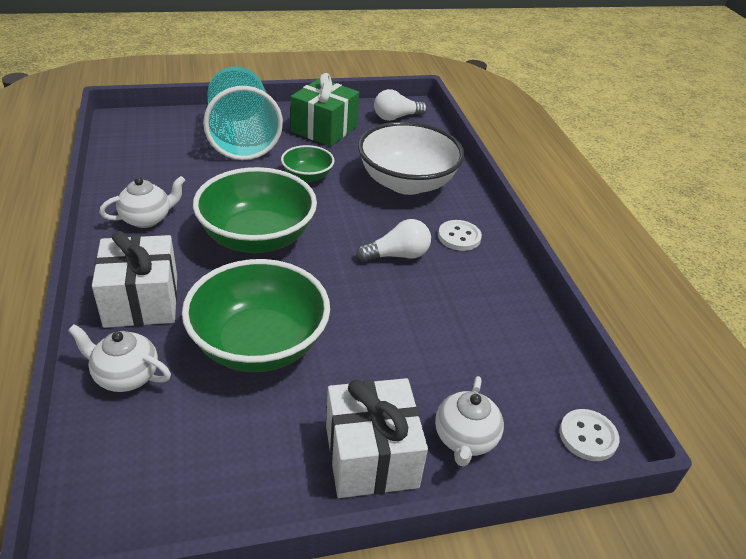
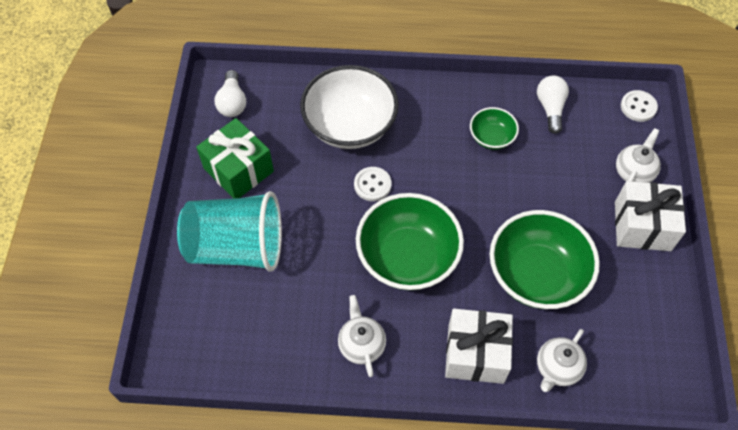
camera: 70 degrees left, 20 degrees up
(307, 176) = (321, 201): green bowl -> green bowl (491, 137)
(397, 255) = (450, 160): white light bulb -> white light bulb (550, 108)
(459, 237) = (434, 111): white button -> white button (372, 185)
(465, 439) = (634, 171): white teapot -> white teapot turned 90 degrees counterclockwise

